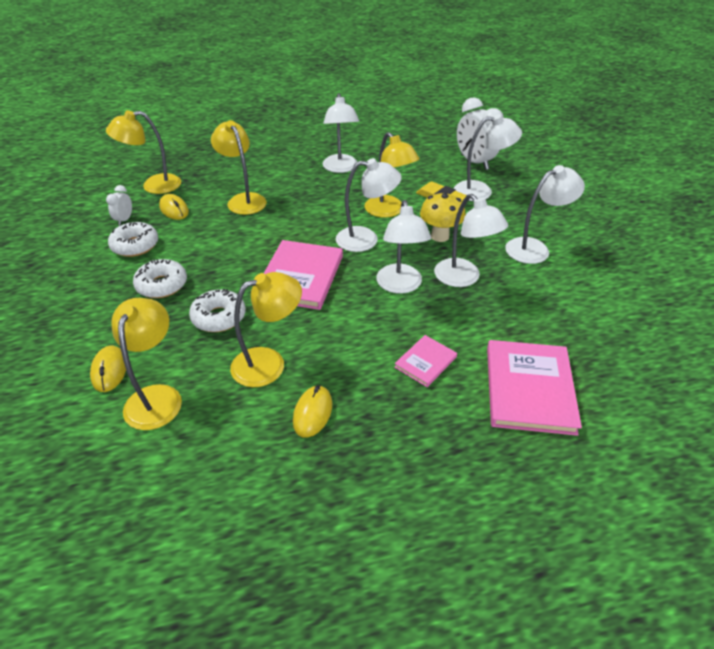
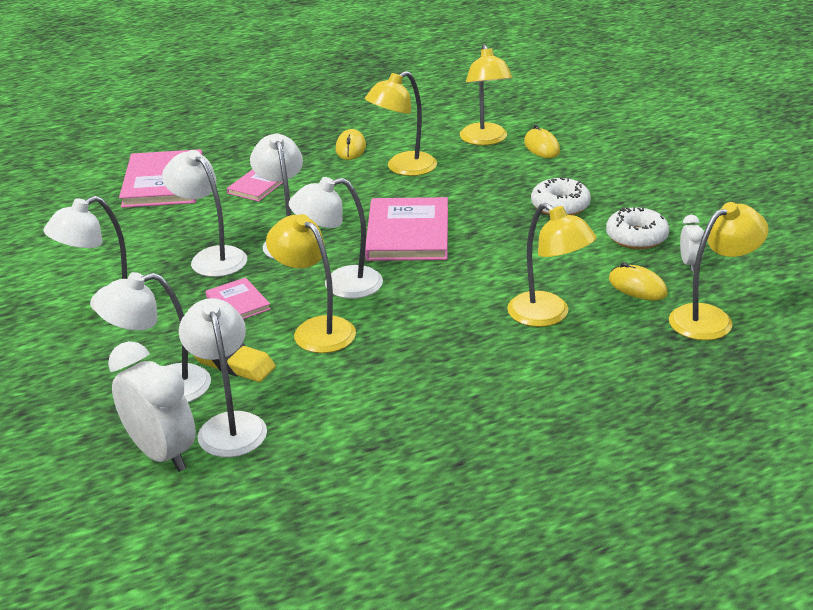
camera: 170 degrees right, 10 degrees down
(219, 317) = (474, 190): white donut -> none
(341, 168) = (419, 400): white lamp -> white lamp (229, 425)
(440, 236) = (238, 303): yellow mushroom -> pink book

